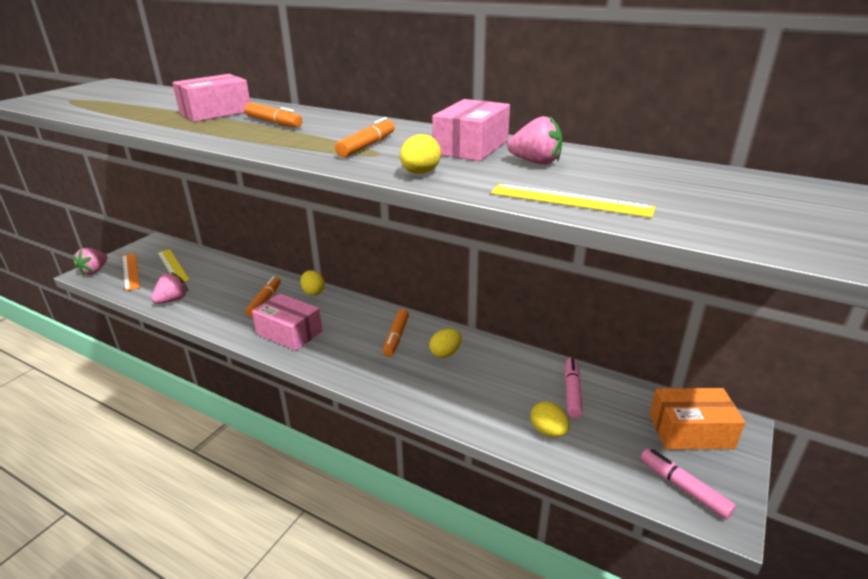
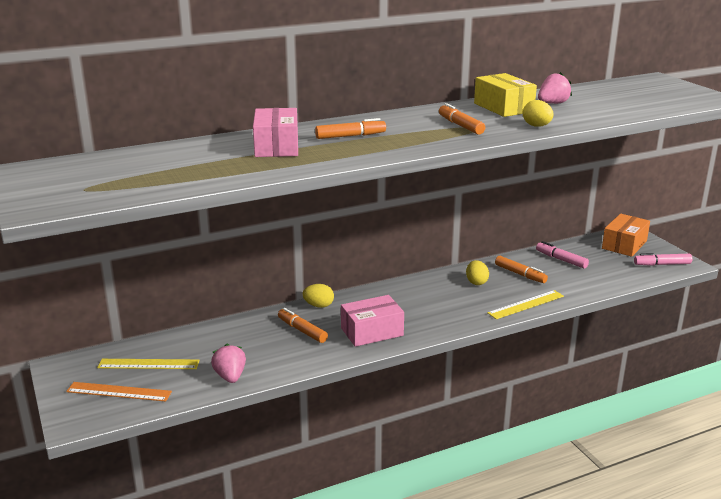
camera: 55 degrees left, 5 degrees down
(94, 271) = (78, 415): pink strawberry -> none
(396, 337) = (434, 292): orange marker -> orange marker (520, 274)
(471, 147) = (503, 107): pink box -> yellow box
(548, 431) = (589, 279): yellow egg -> none
(570, 200) = (620, 112): yellow ruler -> yellow ruler (526, 304)

